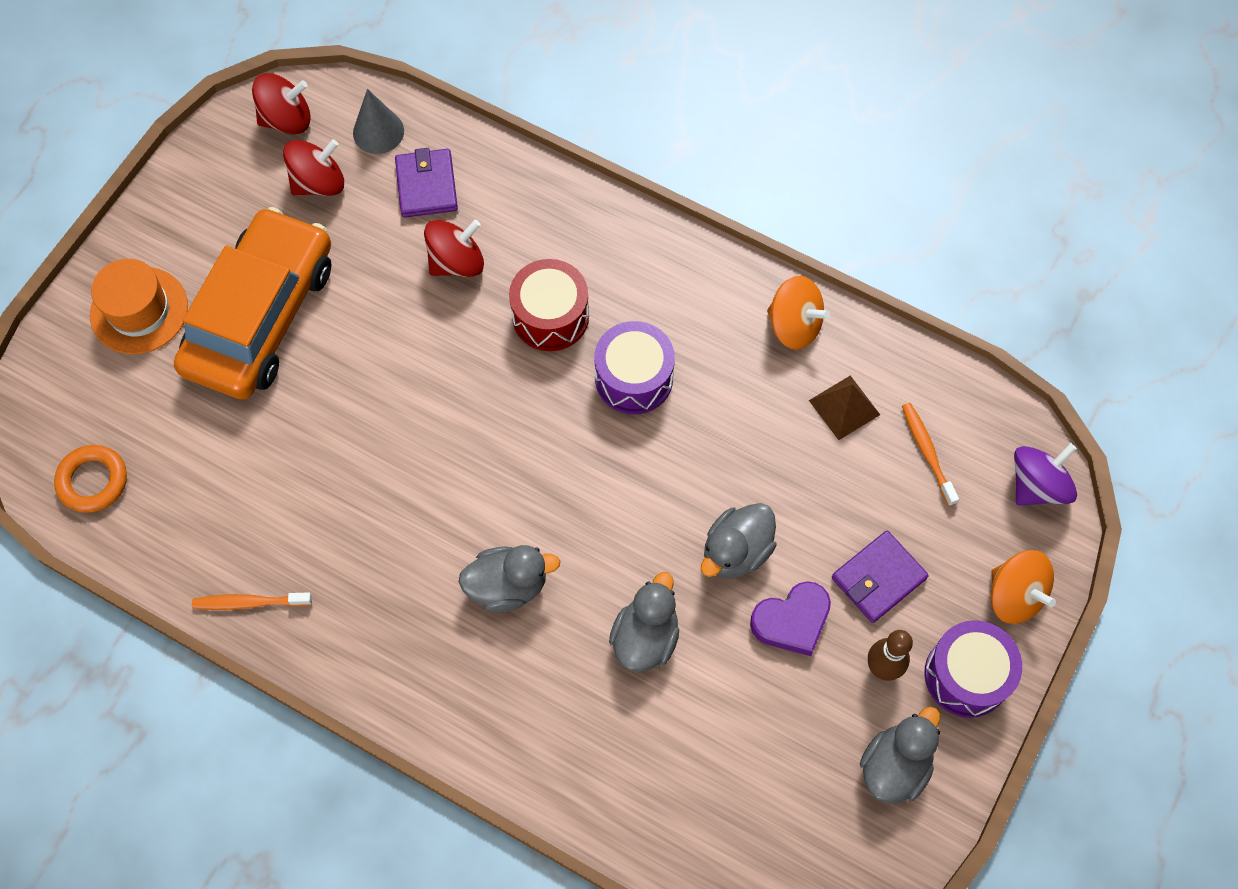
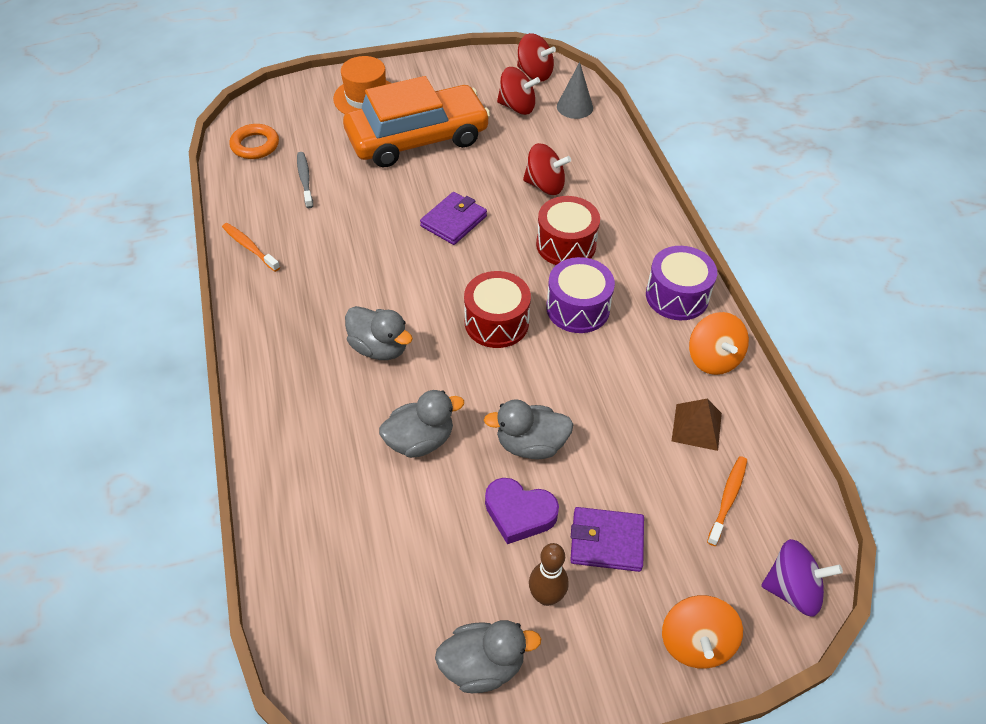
camera: 45 degrees right, 15 degrees down
(204, 473) = (305, 179): none -> grey toothbrush
(427, 186) = (571, 144): purple wallet -> purple wallet (454, 221)
(580, 460) = (496, 322): none -> red drum
(966, 675) = (601, 659): purple drum -> purple drum (677, 296)

